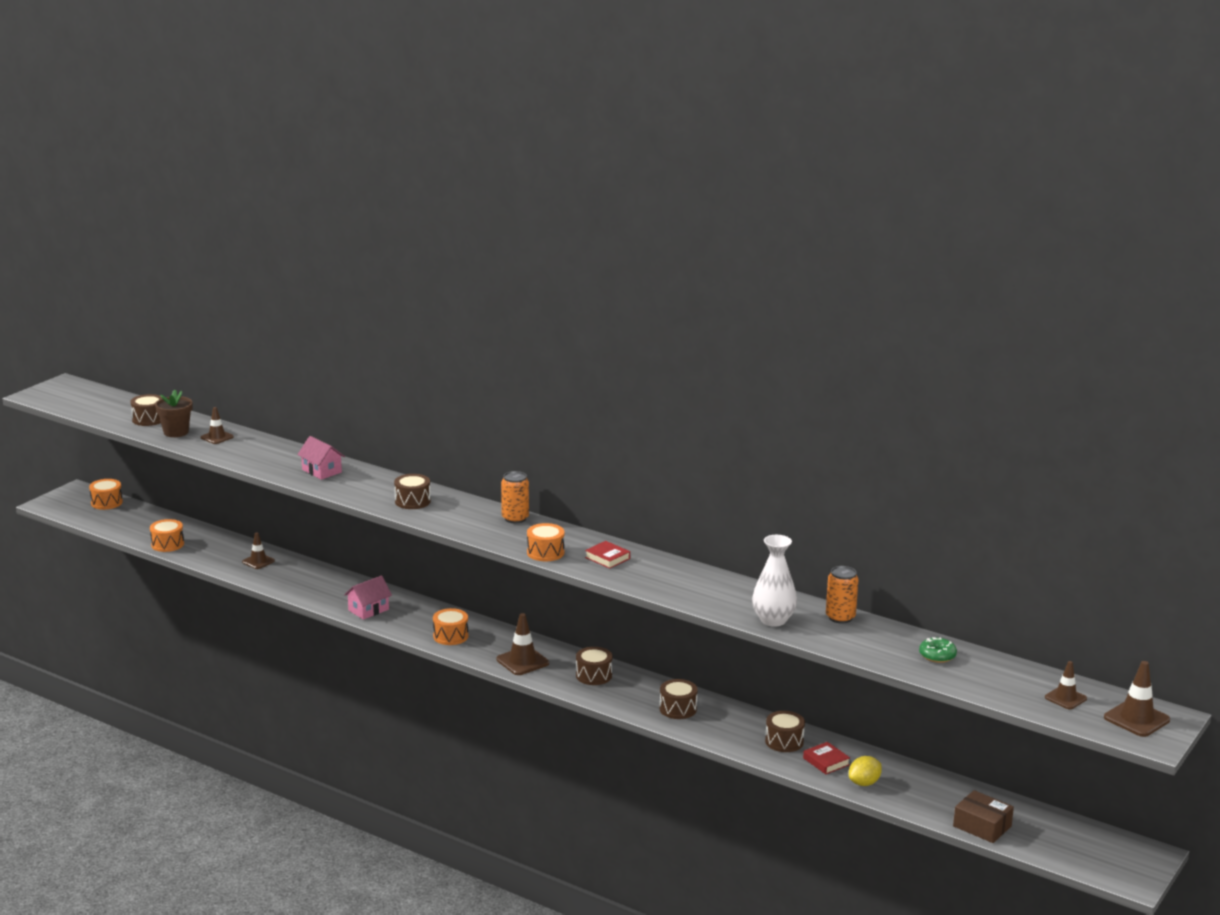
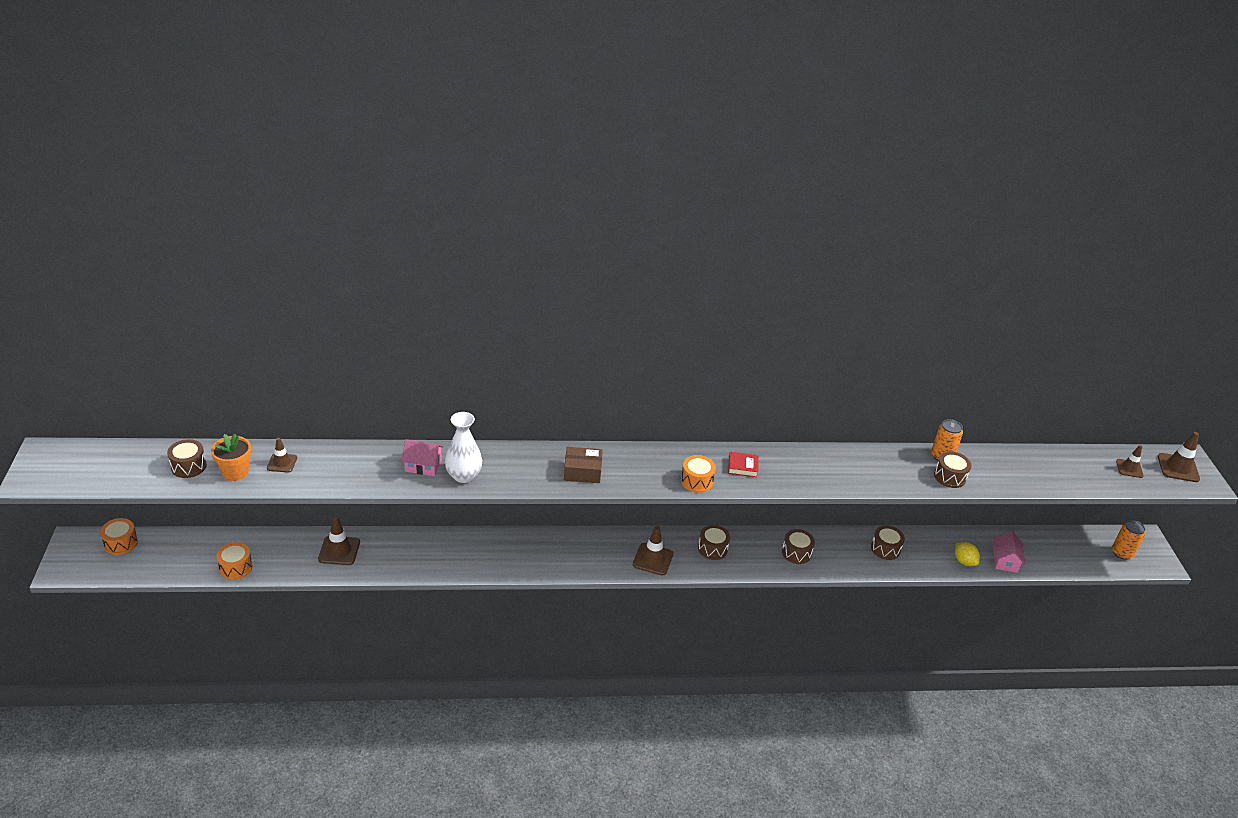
camera: 40 degrees left, 15 degrees up
(176, 432) = (235, 472): brown flower pot -> orange flower pot
(258, 561) = (339, 551): brown traffic cone -> brown traffic cone, size x1.53
(368, 610) = (486, 562): pink house -> pink house (1005, 561)
(412, 501) = (536, 469): brown drum -> brown drum (949, 477)
(450, 636) = (576, 559): orange drum -> none
(515, 518) = (632, 454): orange can -> orange can (1121, 553)
(773, 620) = (911, 479): white vase -> white vase (463, 476)
(826, 761) = (925, 554): red book -> none
(864, 783) = (964, 561): yellow lemon -> yellow lemon turned 45 degrees counterclockwise
(937, 656) = (1030, 465): green donut -> none
(982, 826) = (1055, 563): brown box -> brown box (582, 472)

